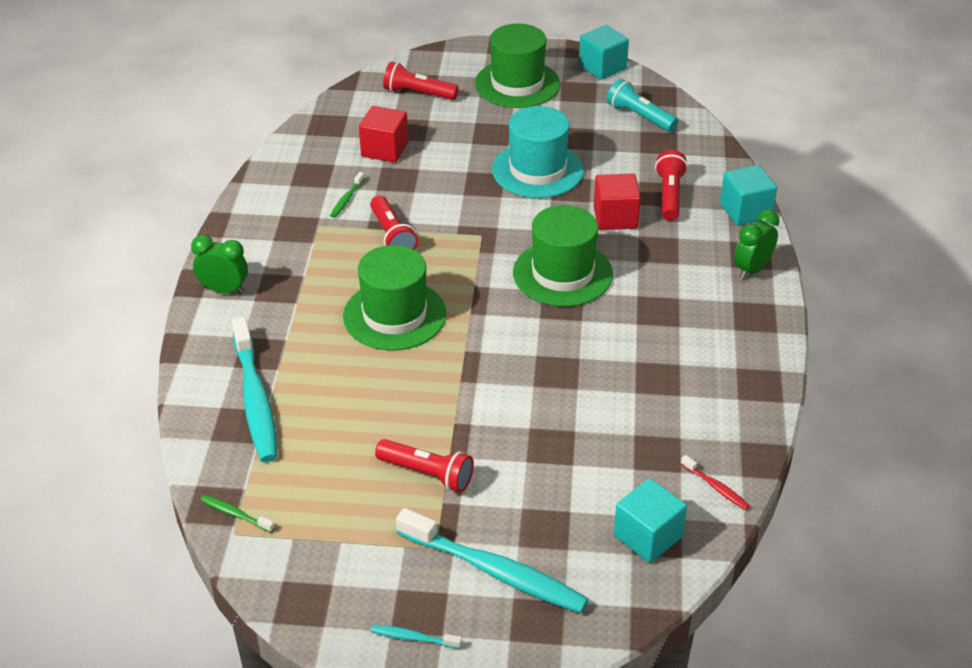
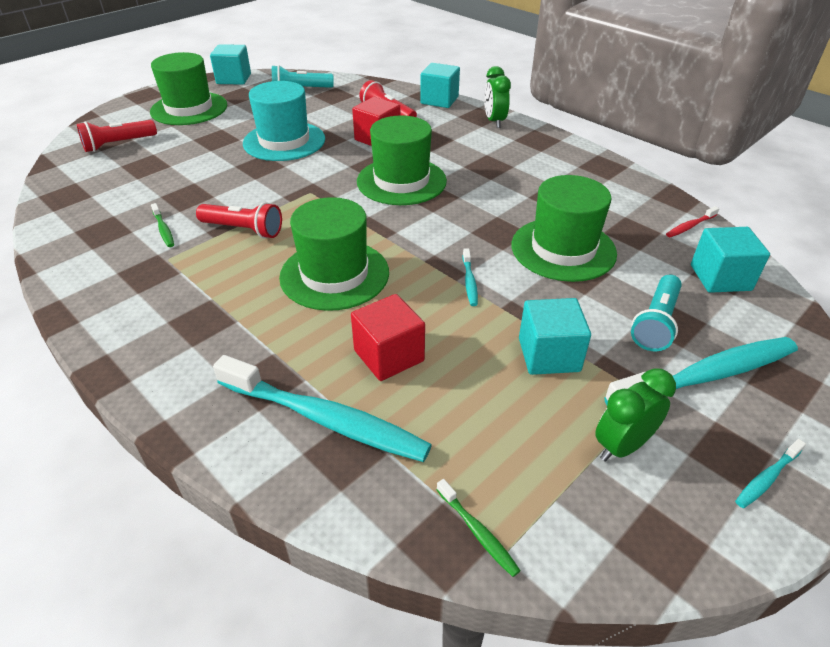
camera: 50 degrees left, 0 degrees up
(224, 290) = (148, 359): green clock -> green clock (622, 446)
(236, 514) = (477, 532): green toothbrush -> green toothbrush turned 105 degrees counterclockwise
(384, 149) = (145, 185): red cube -> red cube (389, 355)
(427, 474) = (549, 355): red flashlight -> turquoise cube
(467, 389) = (469, 281): none -> turquoise toothbrush
(532, 518) = (656, 323): none -> turquoise flashlight
(576, 421) = (563, 249): none -> green hat
(716, 487) = (690, 226): red toothbrush -> red toothbrush turned 150 degrees clockwise

